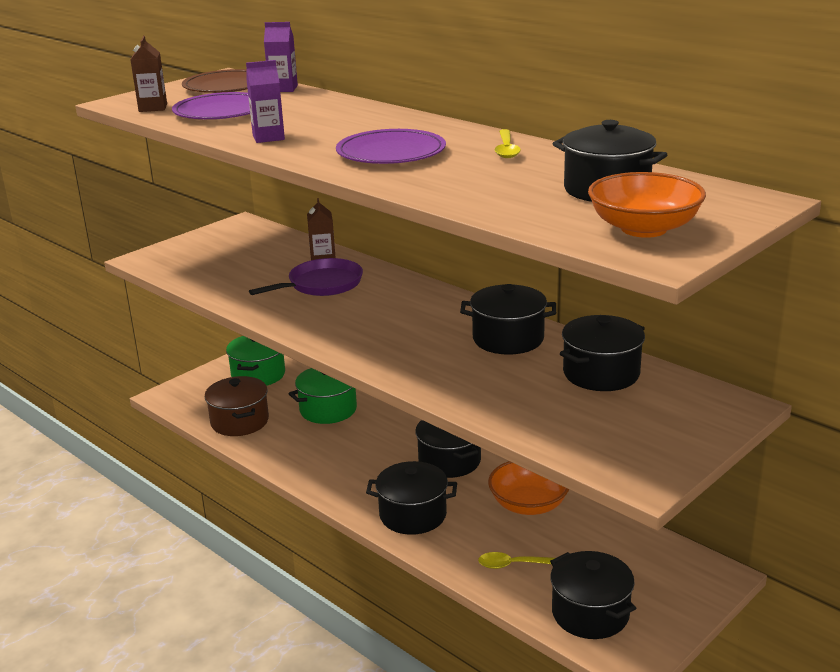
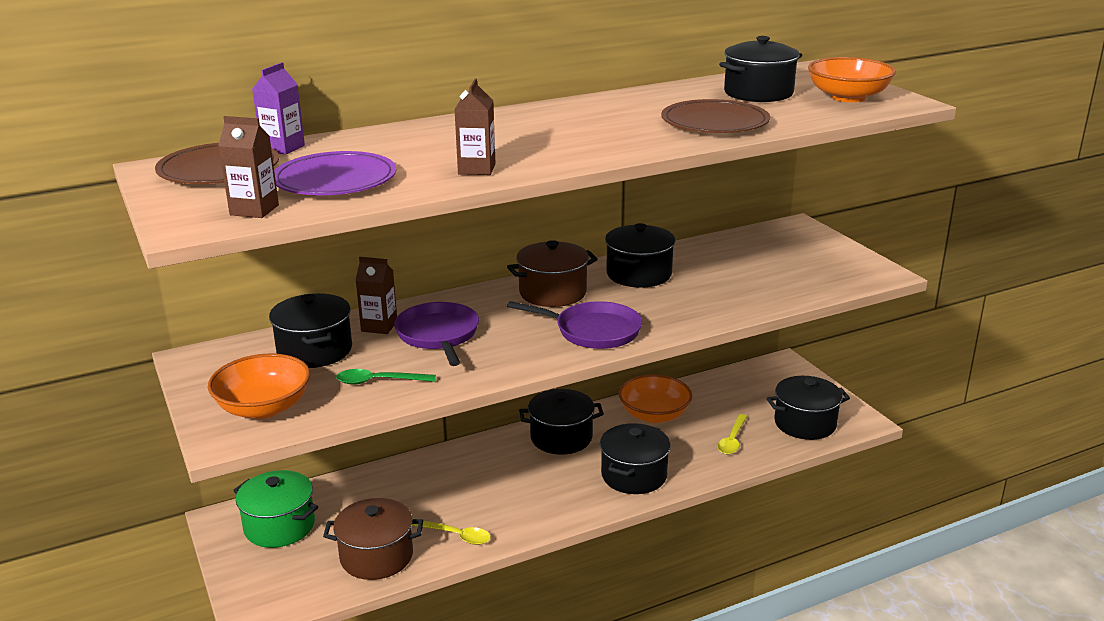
camera: 70 degrees left, 0 degrees up
(185, 259) = (264, 408): none -> orange bowl
(236, 283) = (379, 381): none -> green spoon
(268, 137) = (476, 169): purple carton -> brown carton
(328, 409) = (407, 489): green pot -> none
(369, 341) = (593, 331): none -> purple pan
(391, 152) = (592, 134): purple plate -> none
(433, 309) = (553, 293): none -> brown pot
(471, 186) = (714, 122): none -> brown plate
(506, 149) = (628, 102): yellow spoon -> yellow spoon (455, 535)
(601, 373) = (724, 255): black pot -> black pot (315, 351)

